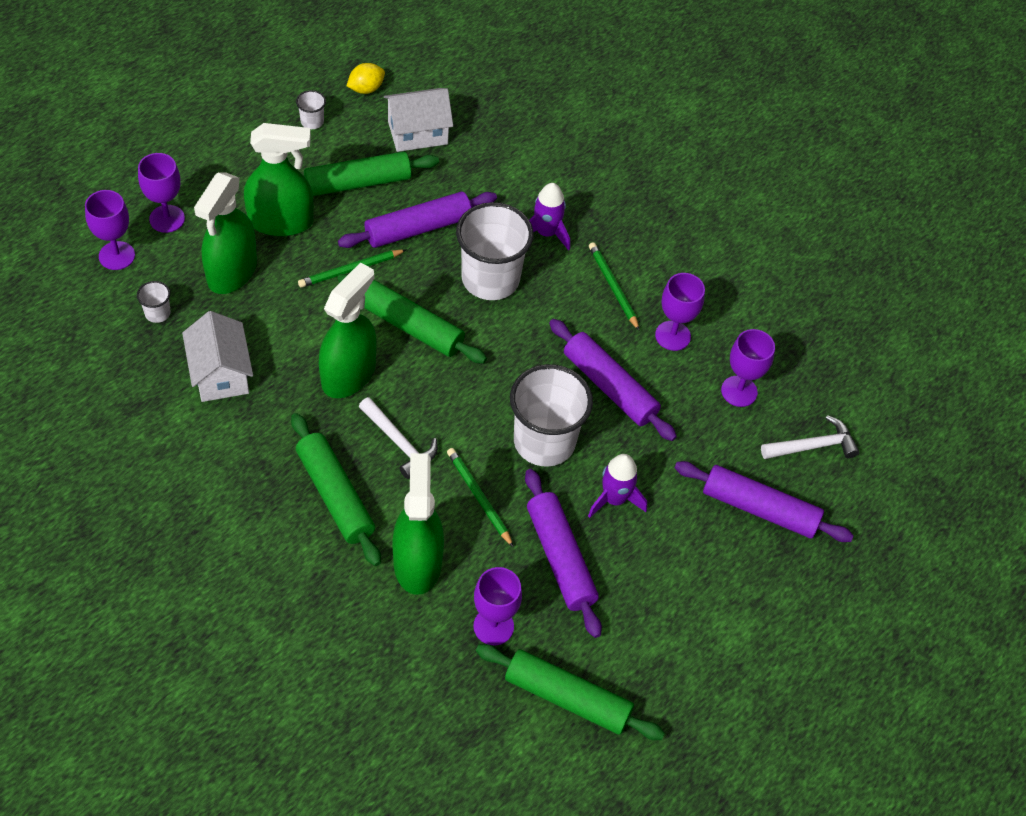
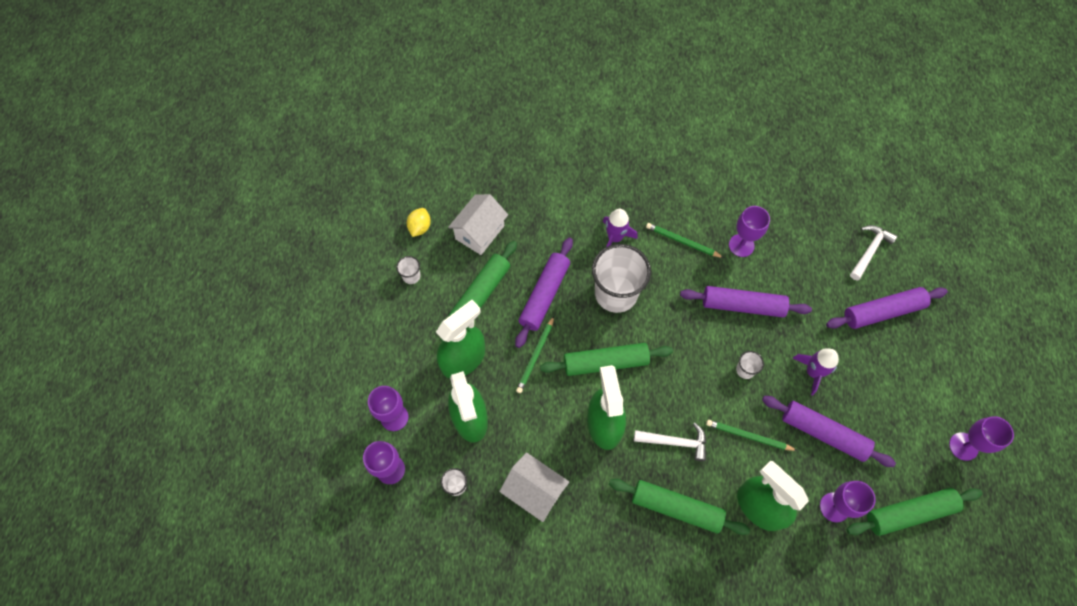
camera: 35 degrees left, 10 degrees up
(544, 441) = (745, 370): white cup -> white cup, size x0.42
(739, 391) = (805, 250): purple goblet -> purple goblet (963, 446)

